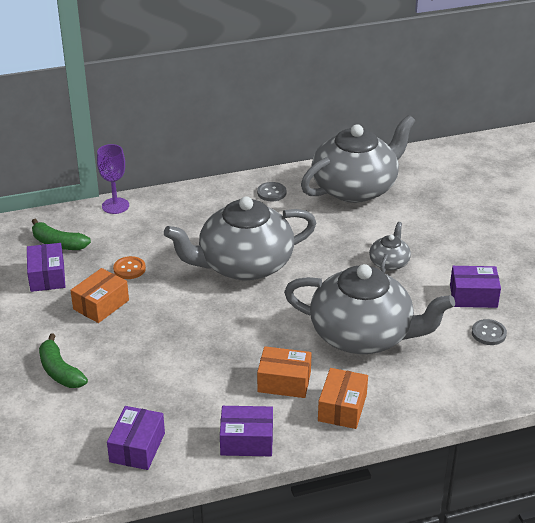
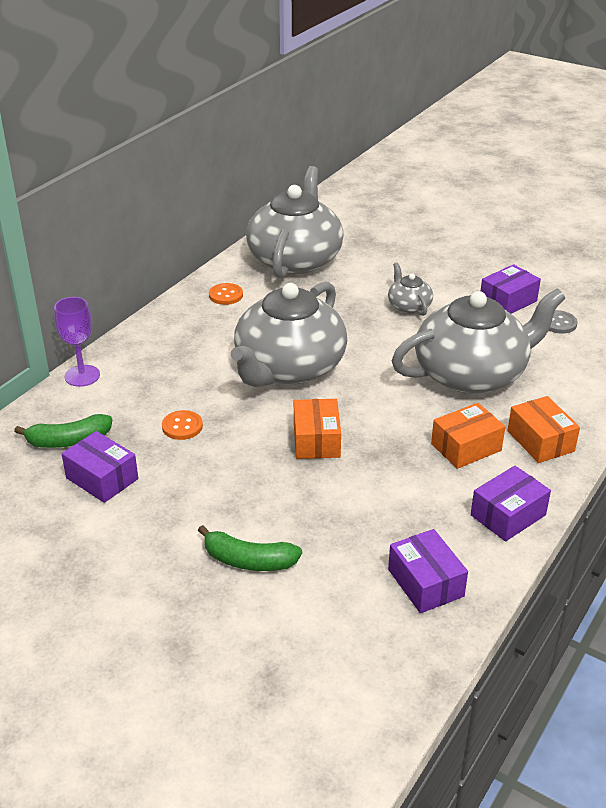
camera: 40 degrees left, 0 degrees up
(101, 305) = (200, 474): orange box -> orange box (316, 440)
(271, 193) = (226, 295): grey button -> orange button

